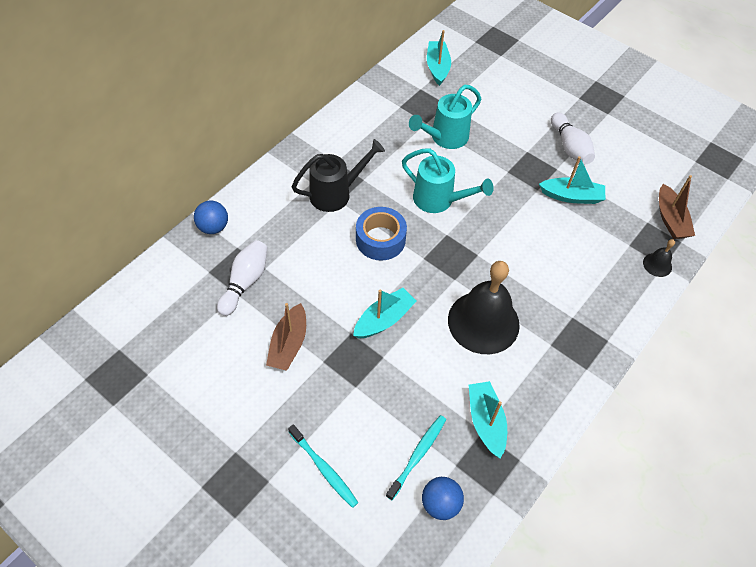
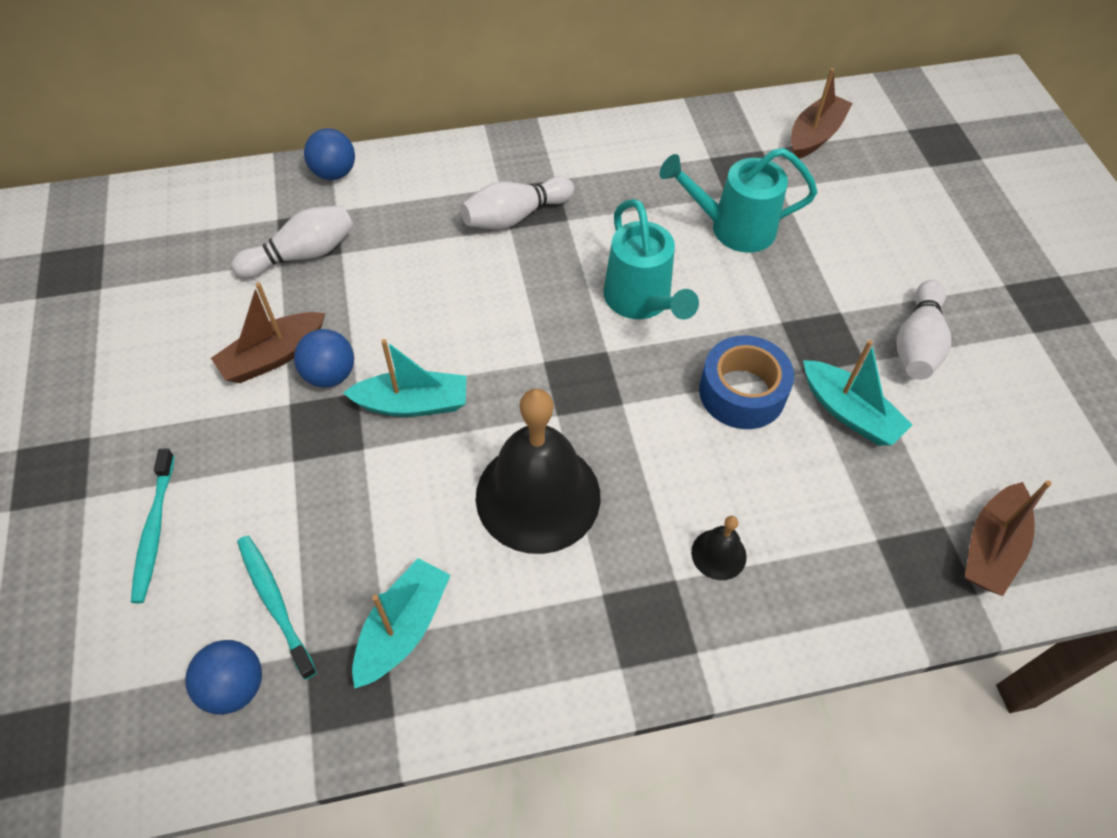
camera: 40 degrees right, 0 degrees up
(328, 333) = (330, 375): none -> blue ball
(336, 193) = (515, 216): black watering can -> white bowling pin
(380, 239) = (512, 304): blue tape -> blue tape (742, 392)
(418, 455) = (274, 602): turquoise toothbrush -> turquoise toothbrush turned 105 degrees counterclockwise
(437, 67) = (815, 136): turquoise boat -> brown boat
(657, 264) = (897, 599): black bell -> black bell (718, 554)

